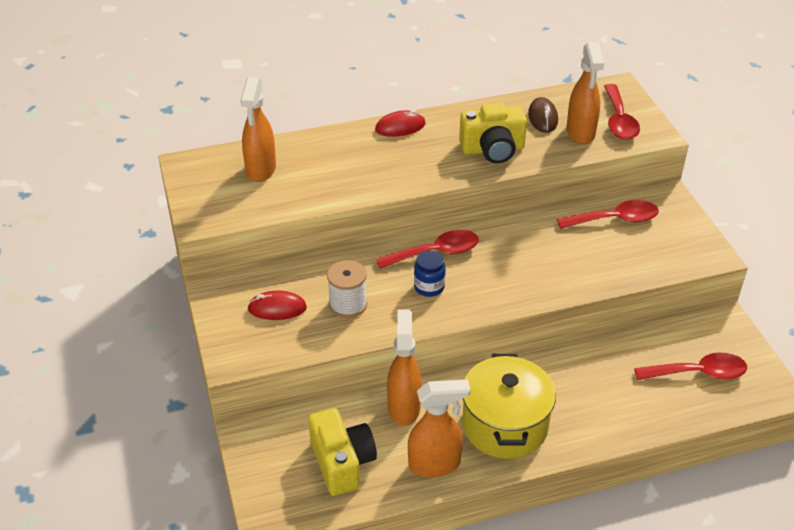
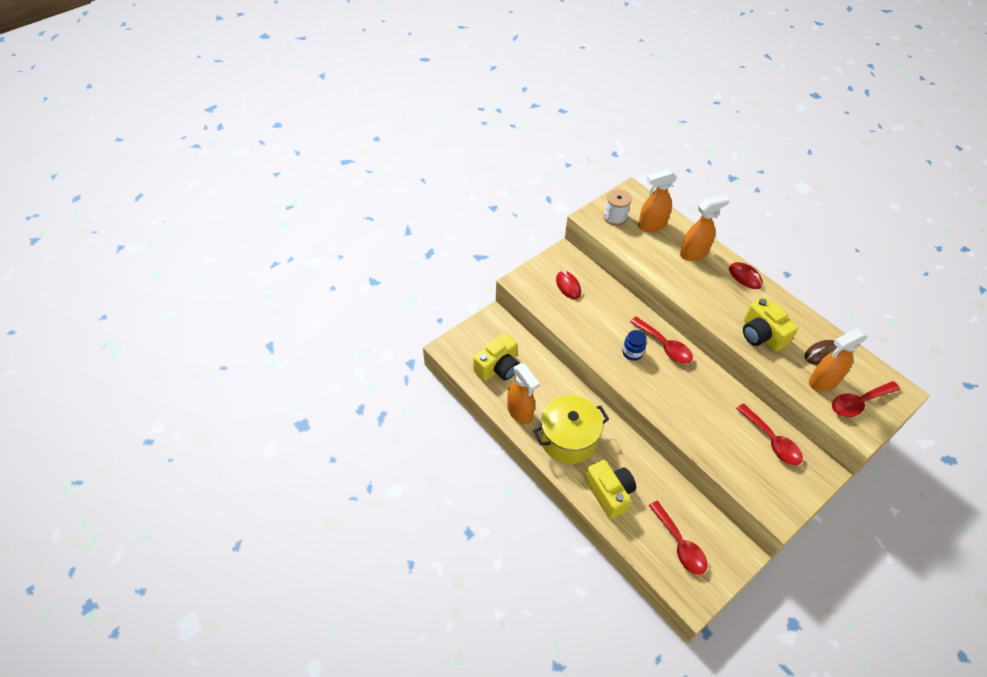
camera: 65 degrees right, 10 degrees up
(348, 304) = (592, 317): white spool -> white spool (615, 217)
(404, 407) = (552, 382): orange spray bottle -> orange spray bottle (694, 253)
(605, 413) = (609, 493): none -> yellow camera

